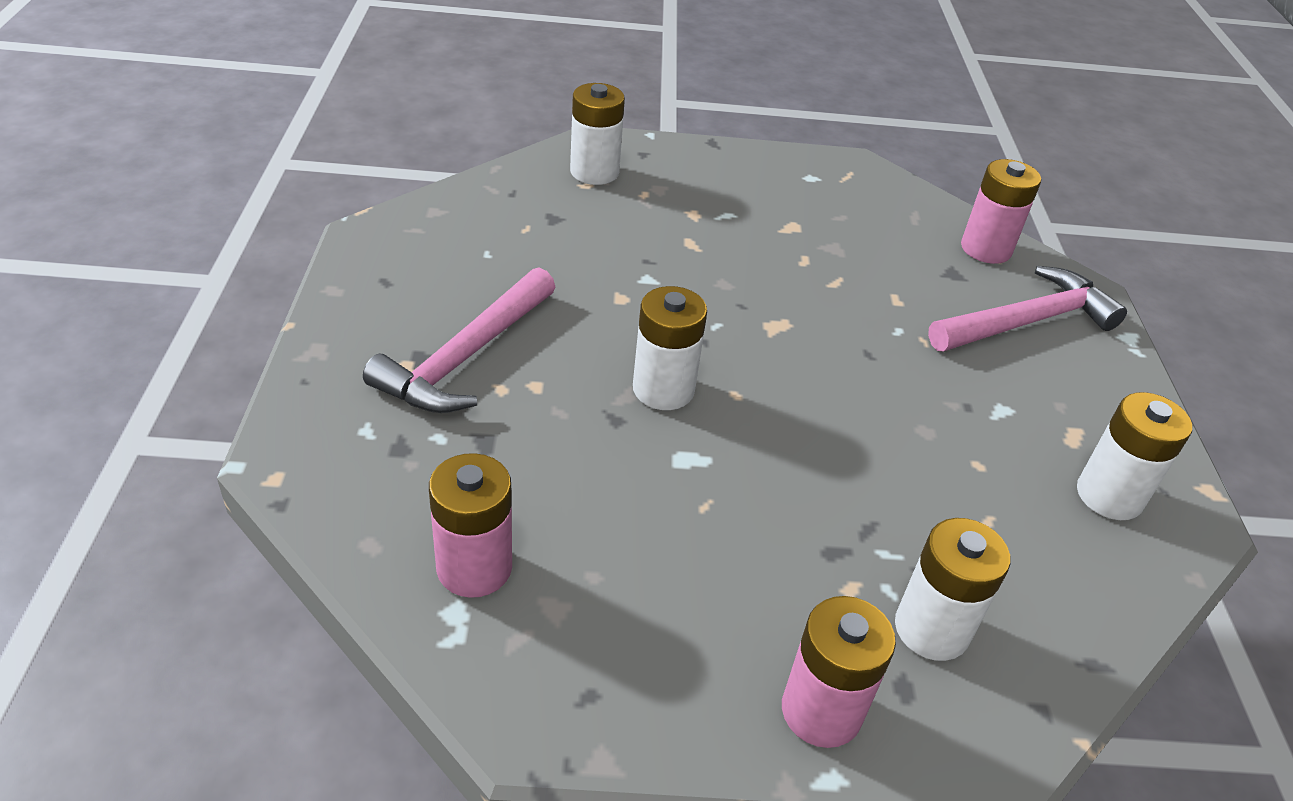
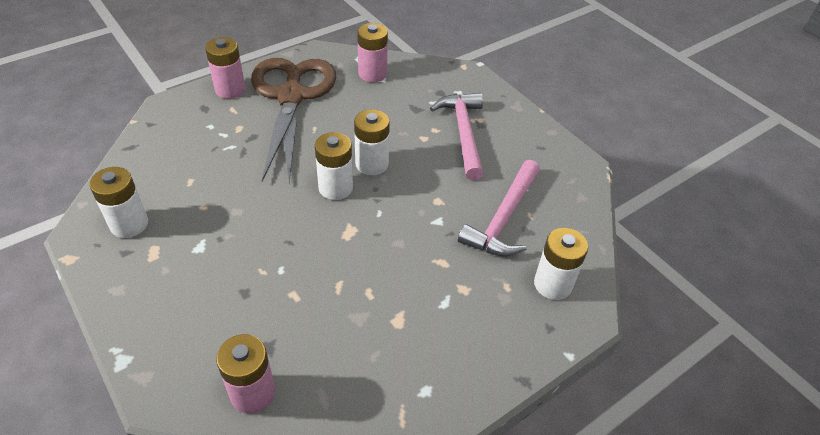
camera: 145 degrees right, 5 degrees up
(695, 607) = (291, 96): none -> brown scissors
(931, 629) = (201, 128): white battery -> white battery (335, 188)
(1027, 321) = (201, 328): pink hammer -> pink hammer (503, 218)

